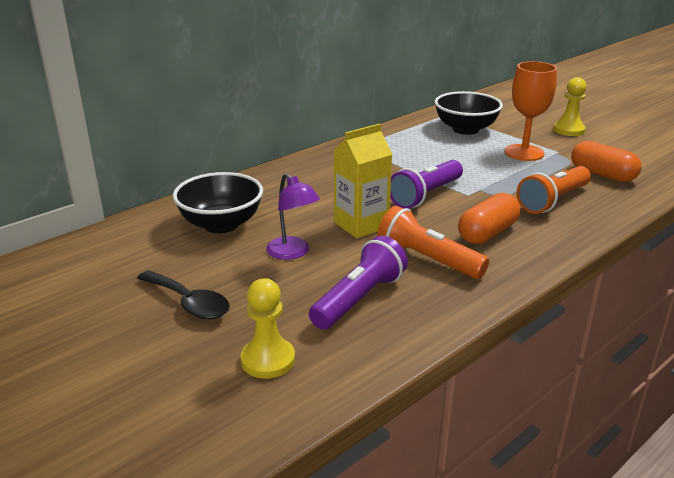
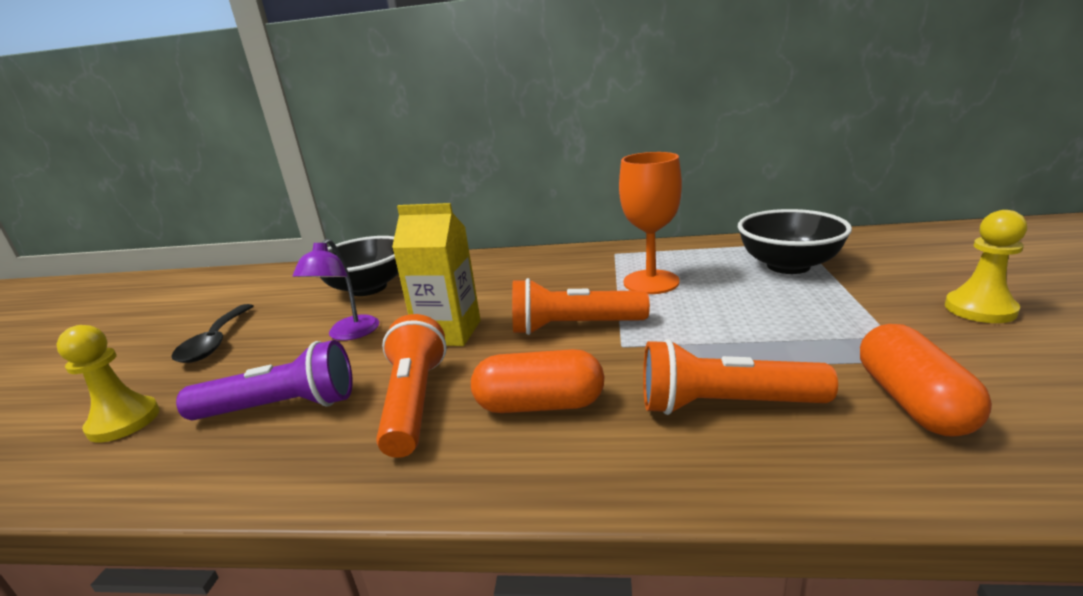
camera: 50 degrees right, 5 degrees down
(426, 195) = (573, 327): purple flashlight -> orange flashlight
(524, 153) = (820, 319): orange goblet -> orange goblet (651, 282)

